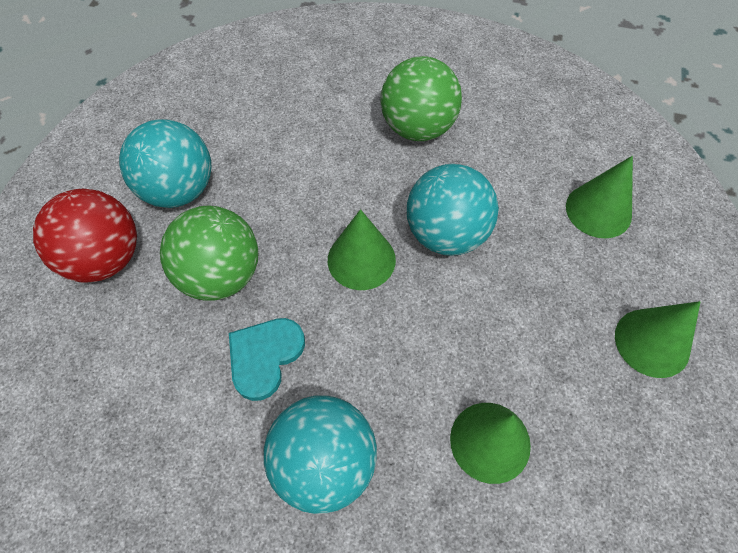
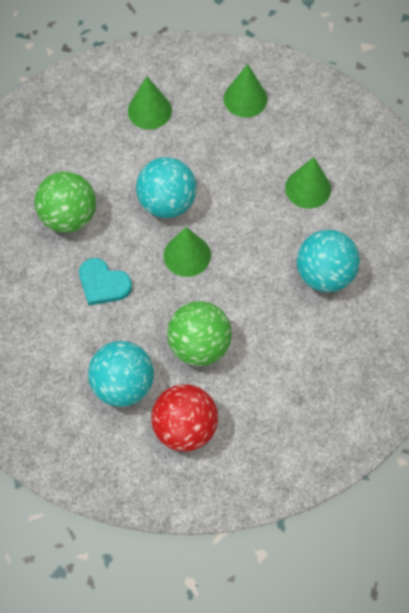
camera: 90 degrees left, 5 degrees up
(265, 357) = (259, 311): turquoise heart -> turquoise heart (103, 283)

